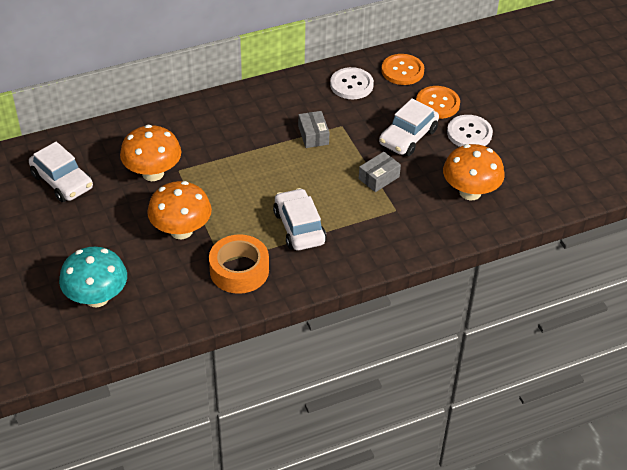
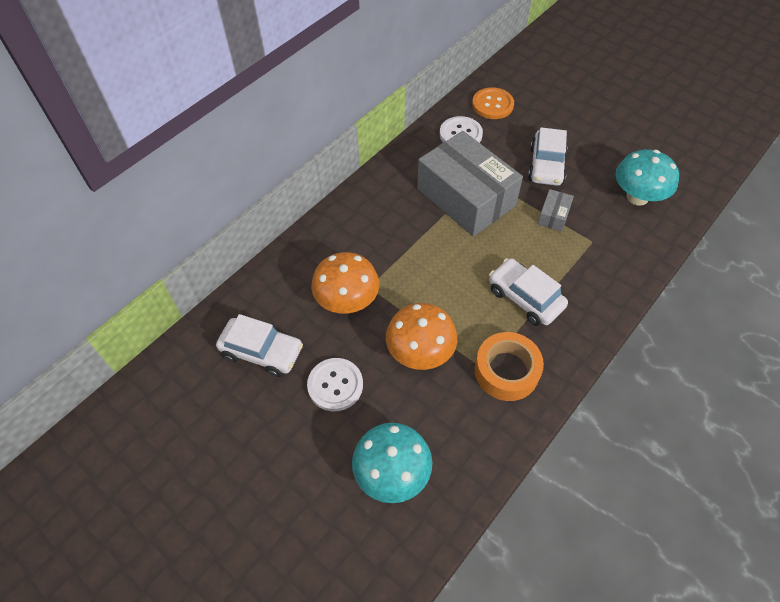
camera: 25 degrees left, 10 degrees up
(313, 135) = (465, 197): grey box -> grey box, size x2.46
(437, 104) = (545, 124): orange button -> none
(469, 133) = (592, 141): white button -> white button (335, 385)
(470, 192) = (637, 197): orange mushroom -> turquoise mushroom

